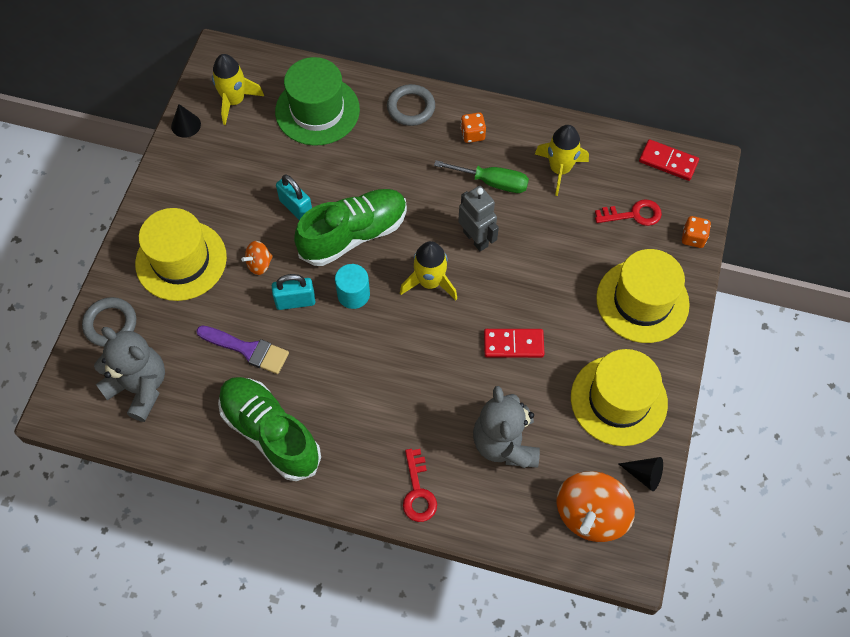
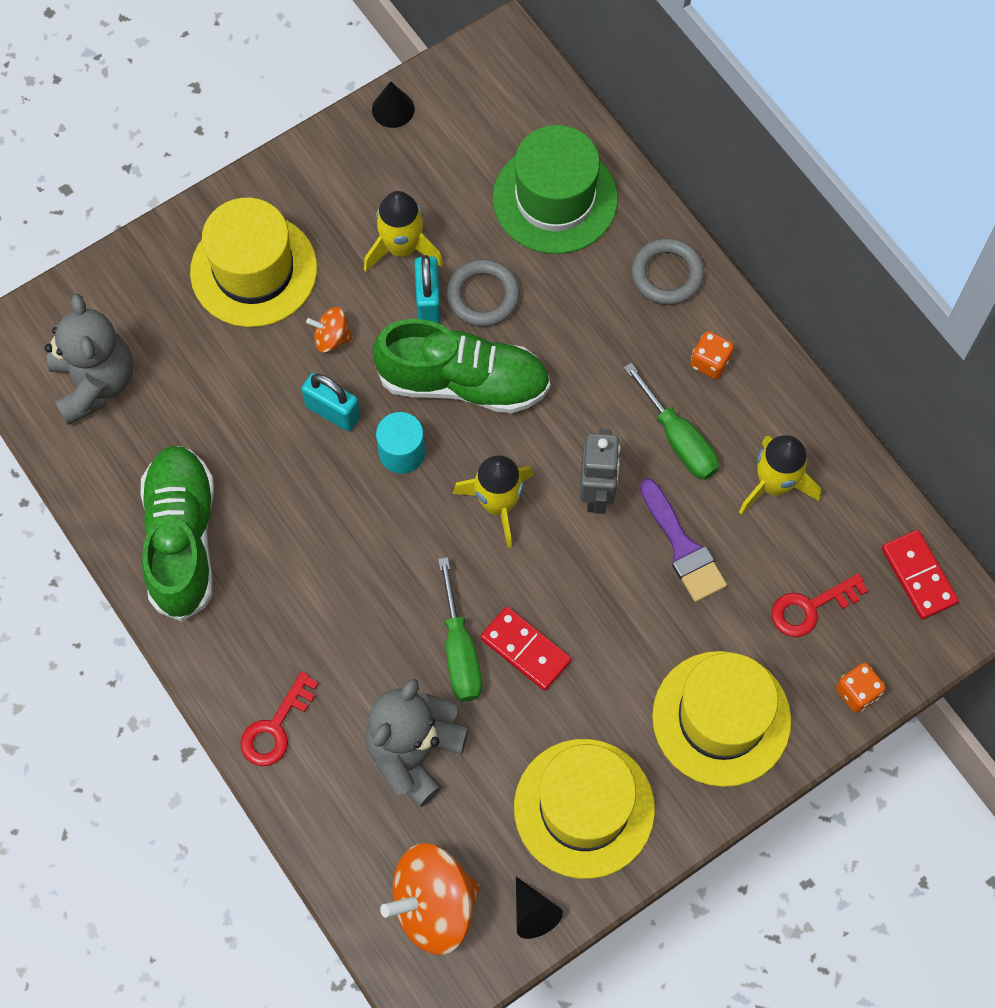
camera: 40 degrees right, 5 degrees up
(110, 324) = (123, 288): grey ring -> grey ring (483, 296)
(234, 101) = (471, 118): yellow rocket -> yellow rocket (402, 248)
(247, 349) = (237, 427): purple brush -> purple brush (682, 547)
(480, 372) = (460, 651): none -> green screwdriver
(633, 214) = (811, 607): red key -> red key turned 120 degrees clockwise

